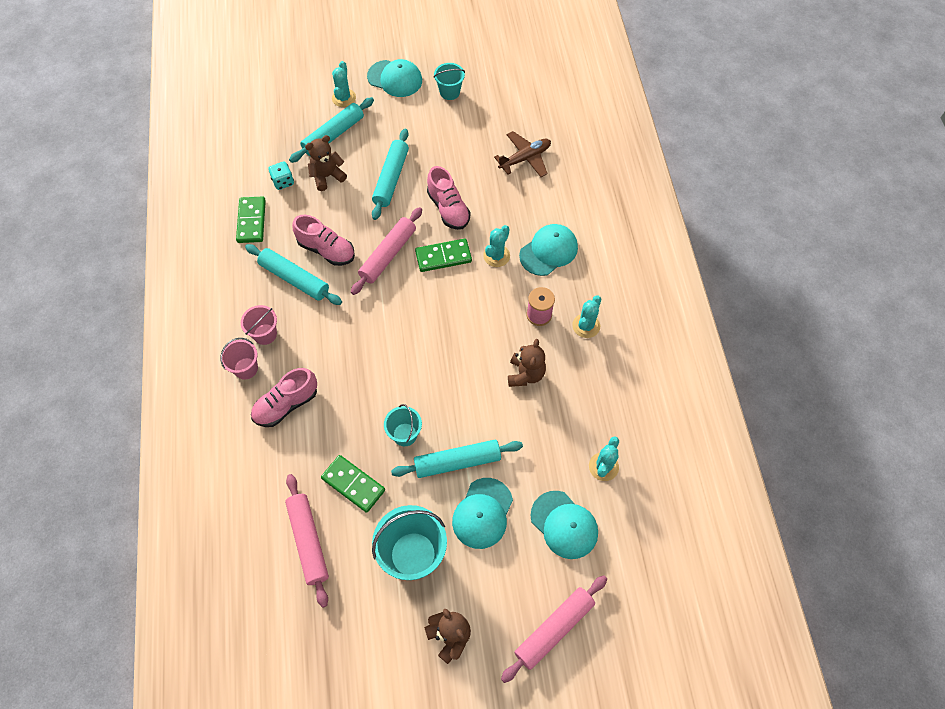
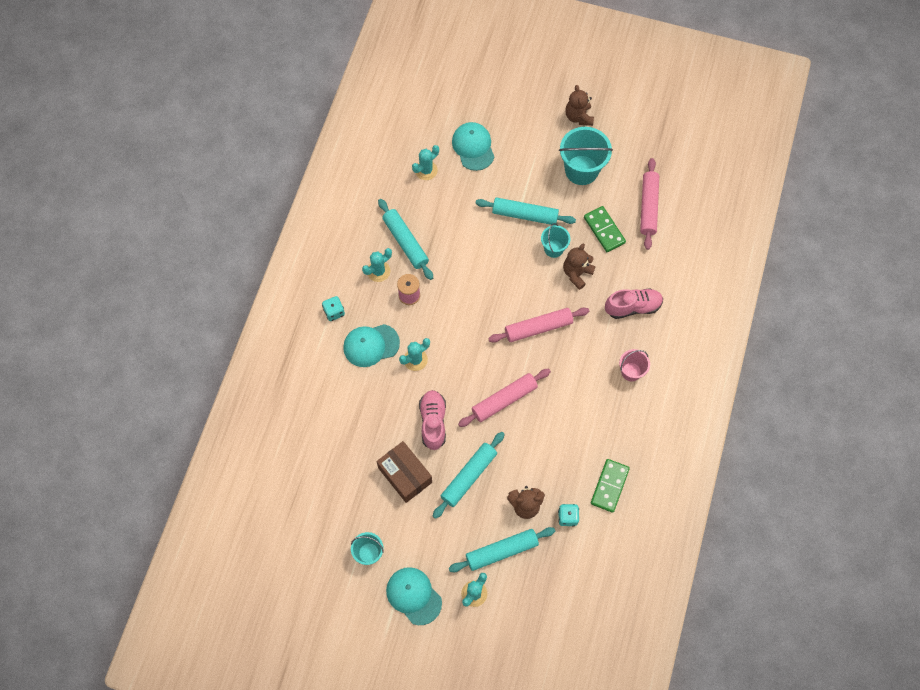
camera: 155 degrees left, 5 degrees up
(246, 368) = (655, 349): pink bucket -> none
(294, 279) = (591, 411): turquoise rolling pin -> turquoise rolling pin (405, 242)
(326, 250) = (554, 427): pink shoe -> none
(443, 256) = (459, 378): green domino -> none
(451, 158) = (405, 475): none -> brown box
(482, 513) = (523, 176): turquoise cap -> none
(525, 158) = (340, 444): brown plane -> none
(525, 374) = (444, 254): brown teddy bear -> brown teddy bear (577, 273)
(554, 629) = (512, 94): pink rolling pin -> pink rolling pin (538, 327)
(605, 267) = (334, 312): none -> turquoise dice

